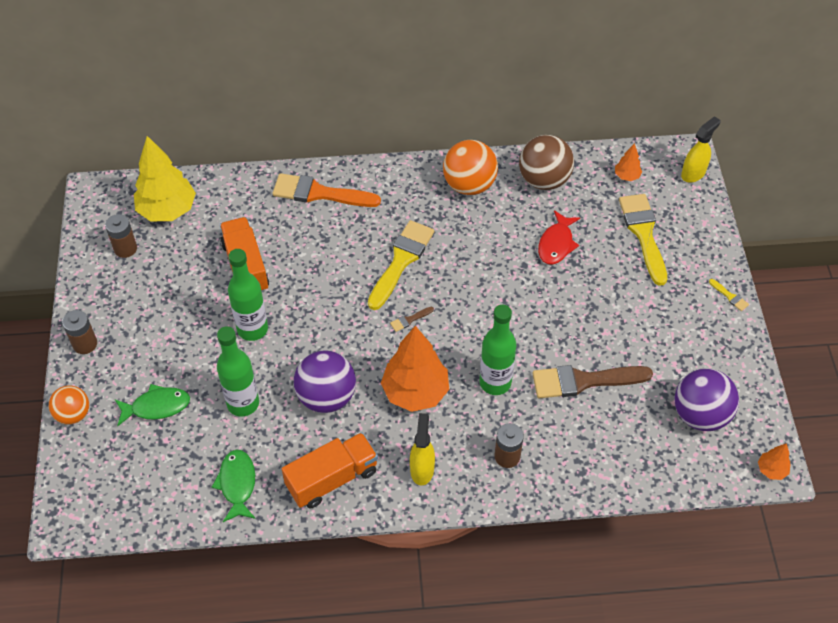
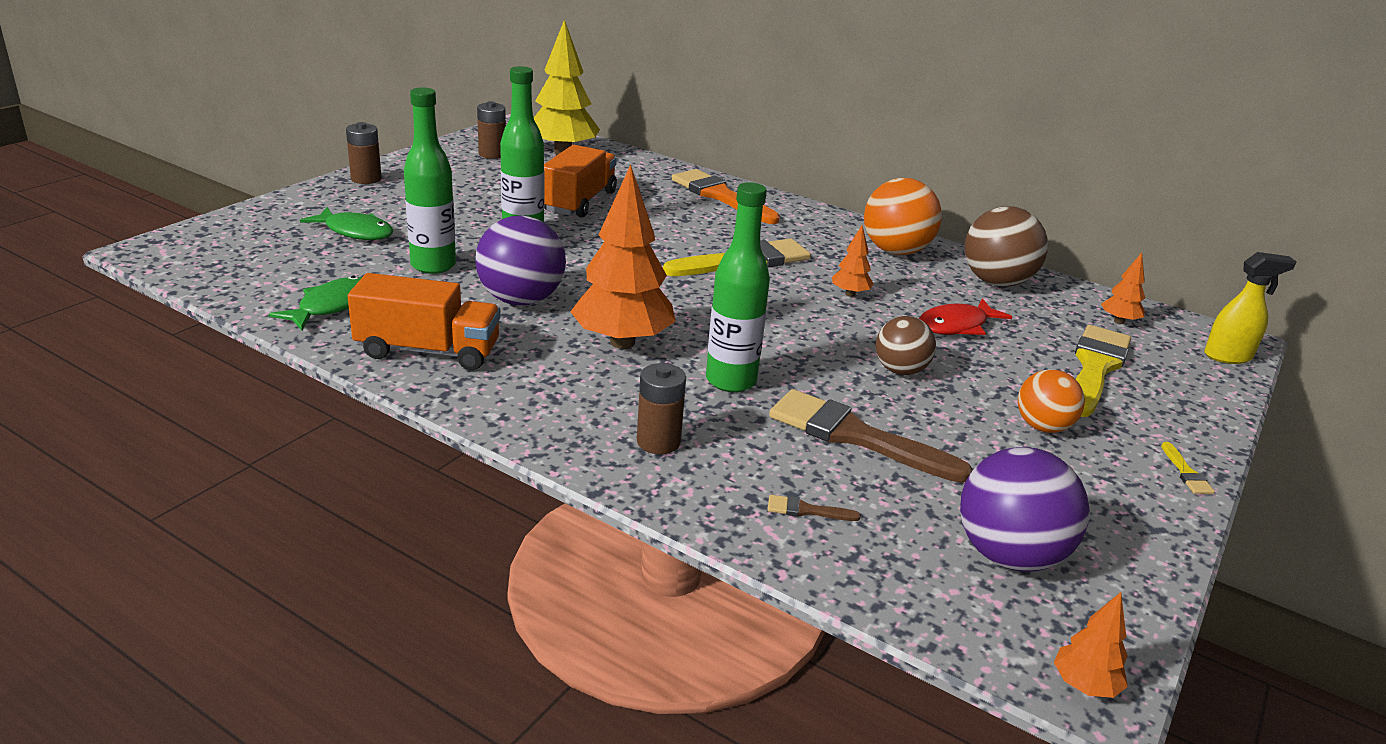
camera: 35 degrees right, 25 degrees down
(73, 414) = (282, 204): orange ball -> orange ball (1043, 427)
(409, 320) = (695, 296): brown brush -> brown brush (806, 510)
(422, 469) = (538, 396): yellow spray bottle -> none
(483, 253) = (850, 294): none -> orange tree
(562, 309) = (900, 370): none -> brown ball

